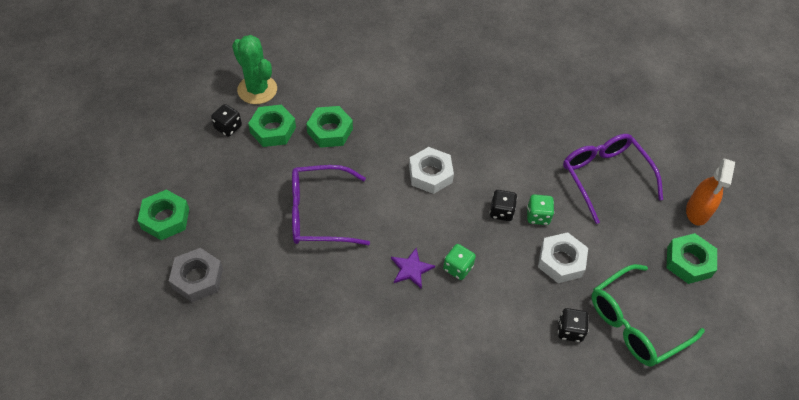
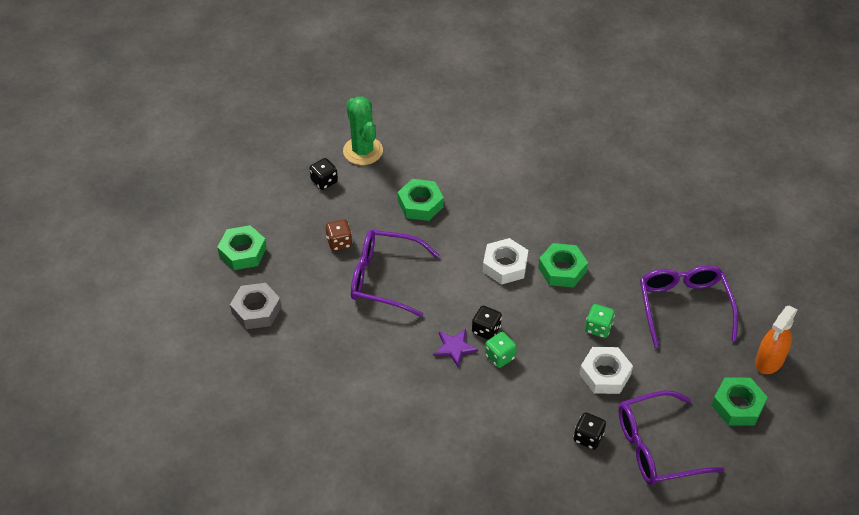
camera: 20 degrees right, 5 degrees down
(262, 186) = (339, 242): none -> brown dice
(273, 130) = (366, 192): green nut -> green nut (562, 269)
(501, 212) = (562, 316): black dice -> black dice (486, 330)
(636, 322) = (658, 447): green glasses -> purple glasses

